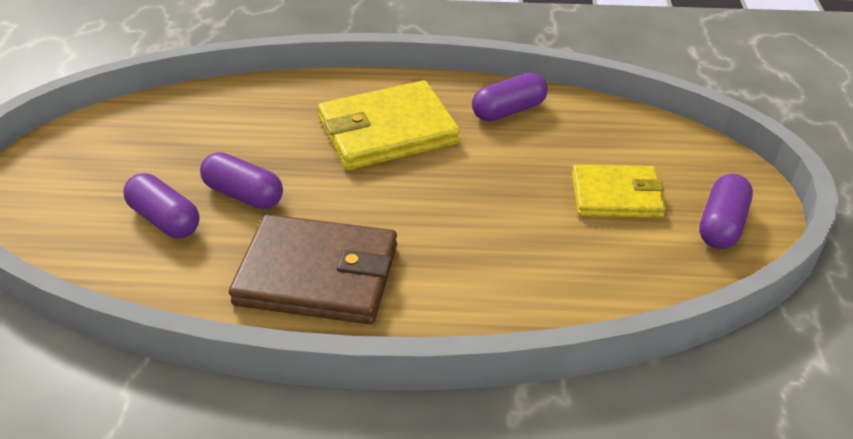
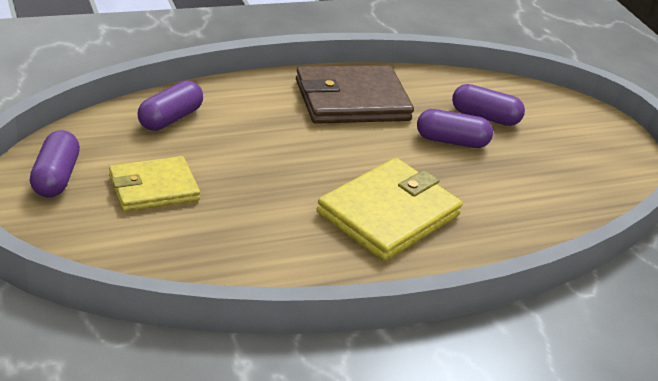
camera: 150 degrees right, 5 degrees down
(509, 111) = (287, 259): purple capsule -> purple capsule (170, 118)

